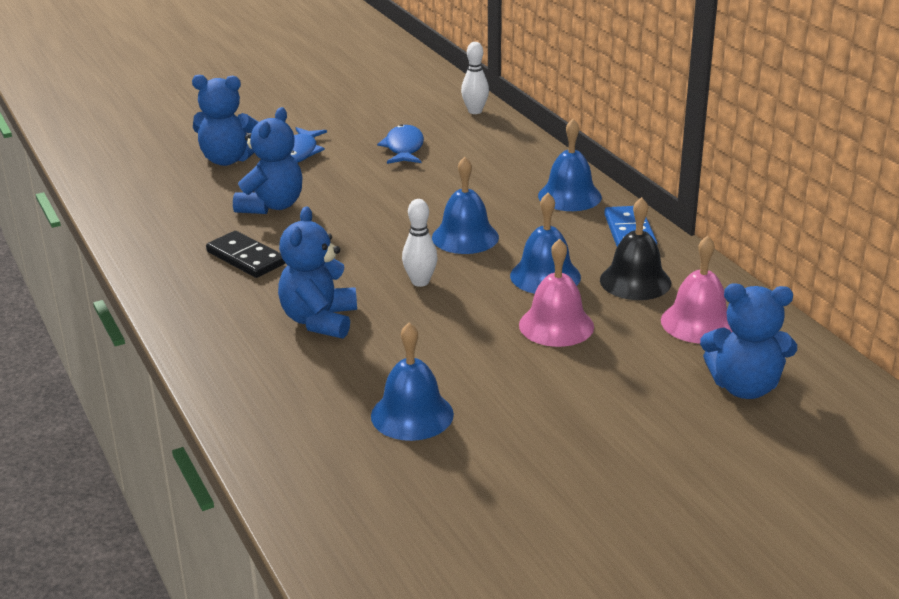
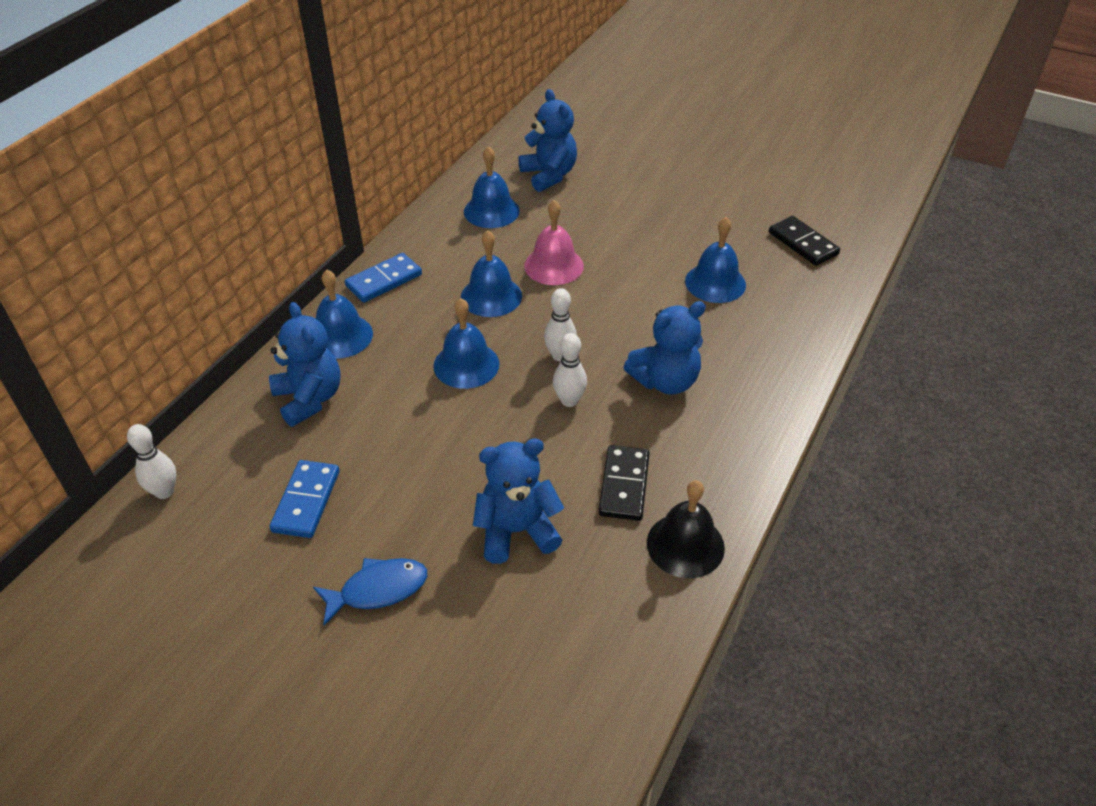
camera: 125 degrees left, 15 degrees up
(227, 160) = (441, 650): blue teddy bear -> blue teddy bear (309, 399)
(361, 267) = (569, 401): none -> white bowling pin
(401, 523) = (803, 243): none -> black domino
(404, 148) = (306, 501): blue fish -> blue domino
(635, 281) = (460, 253): black bell -> black bell (685, 545)
(698, 322) = (491, 211): pink bell -> blue bell

